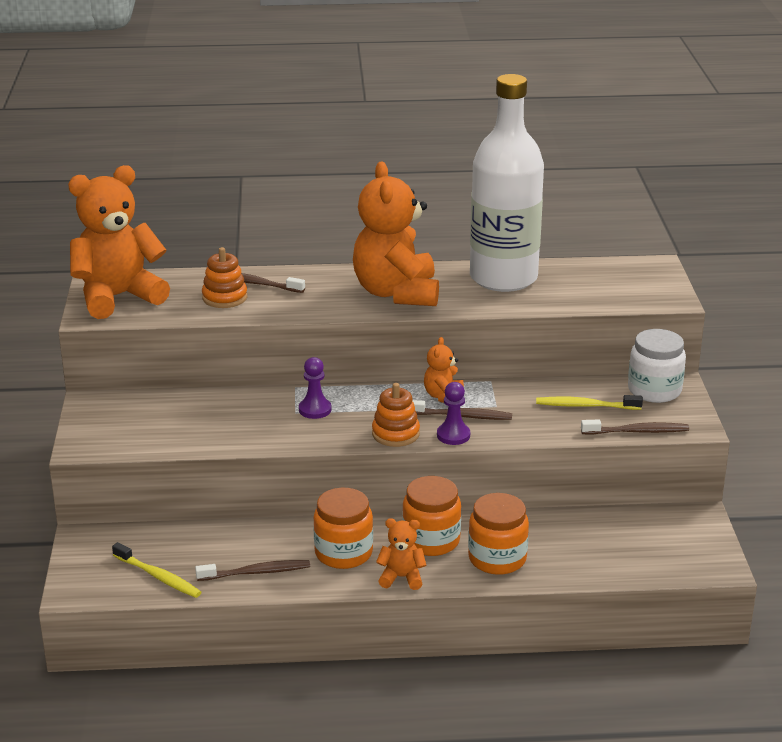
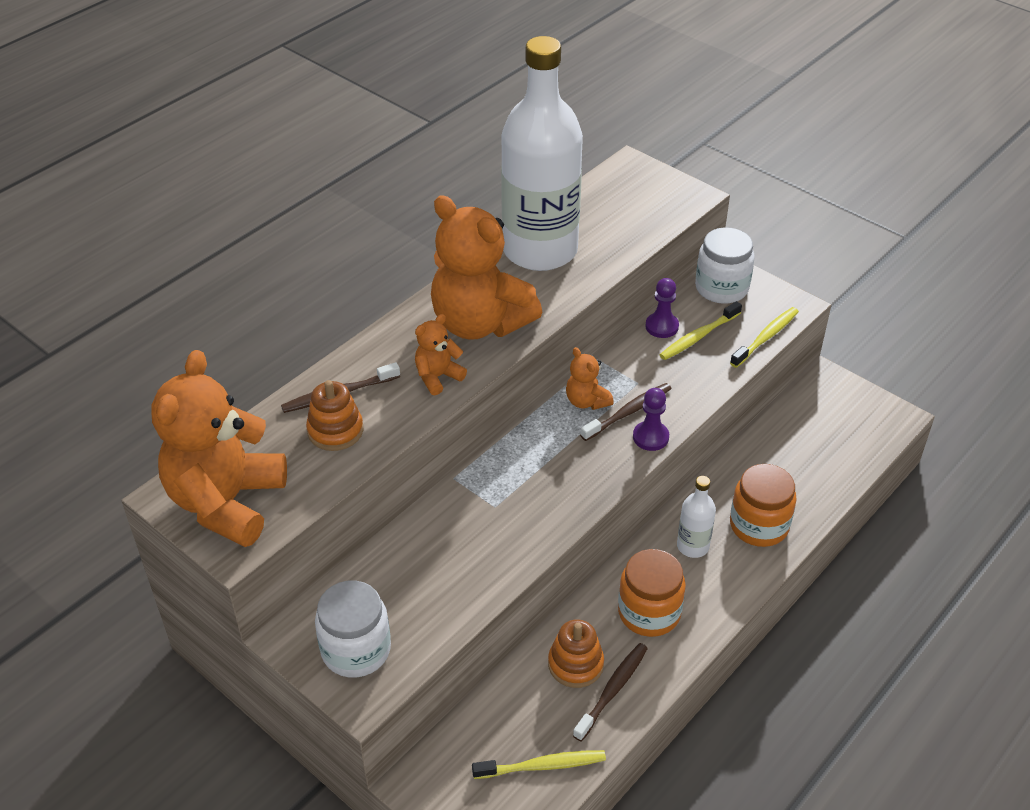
camera: 45 degrees left, 15 degrees up
(112, 427) = (356, 650): none -> white jar
(315, 410) = (507, 491): purple pawn -> purple pawn (661, 326)
(395, 434) = (607, 468): orange stacking toy -> orange stacking toy (575, 664)
(401, 577) = (722, 600): orange teddy bear -> orange teddy bear (438, 377)
(431, 540) = (693, 546): orange jar -> white bottle
(637, 431) = (766, 337): brown toothbrush -> yellow toothbrush

